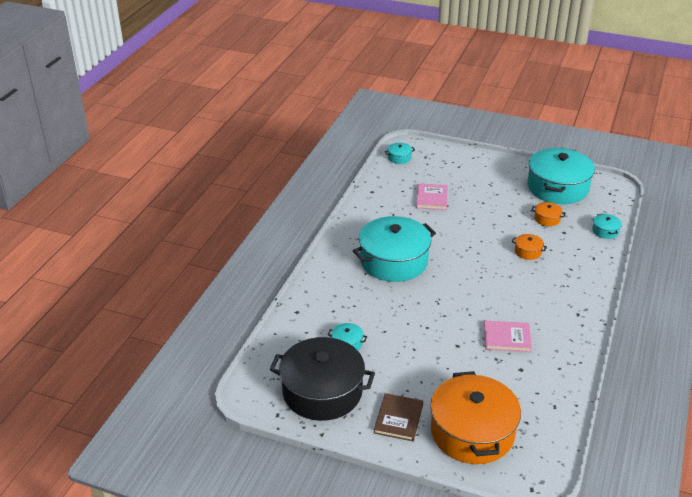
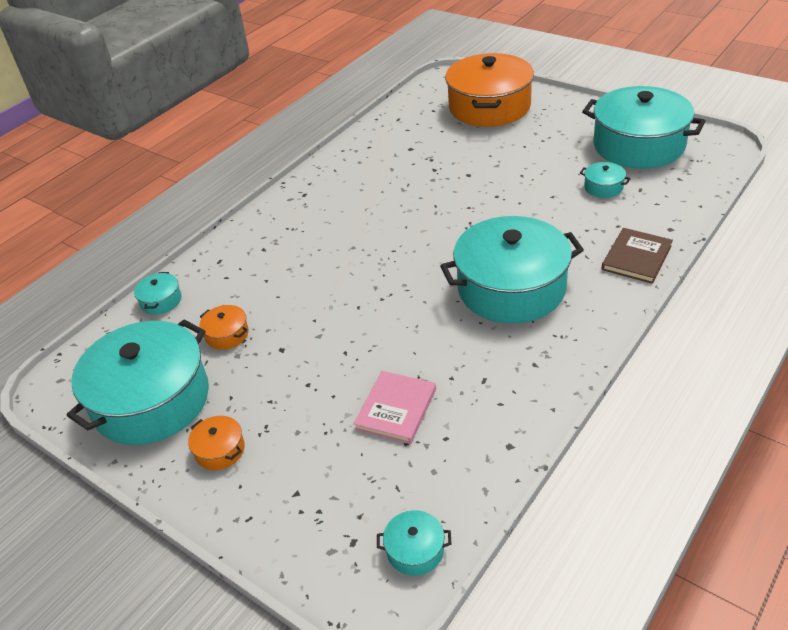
camera: 160 degrees left, 5 degrees up
(322, 391) = (638, 145): black pot -> turquoise pot
(398, 419) = (559, 120): brown book -> brown book (636, 258)
(507, 338) = (406, 177): pink book -> none
(528, 251) = (301, 281): orange pot -> orange pot (220, 450)

